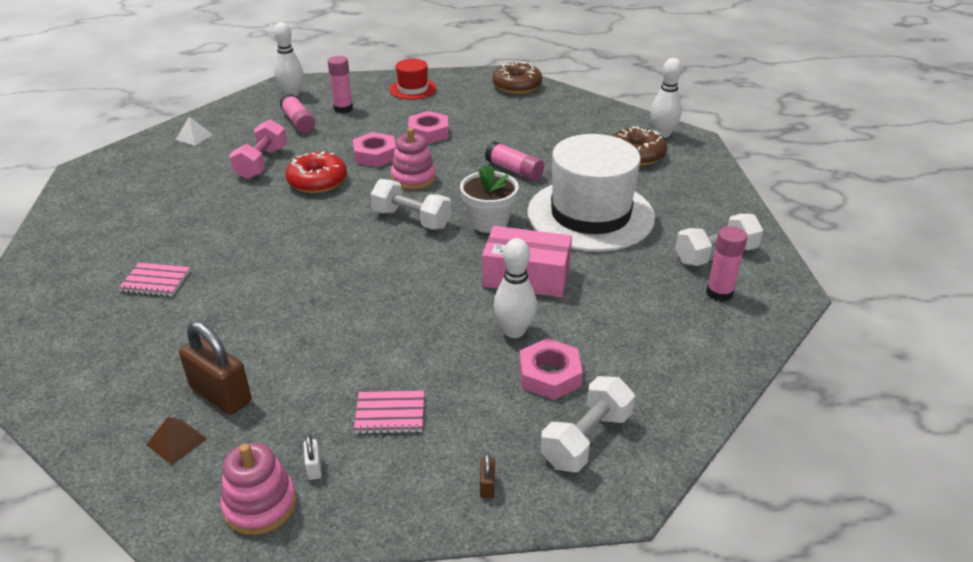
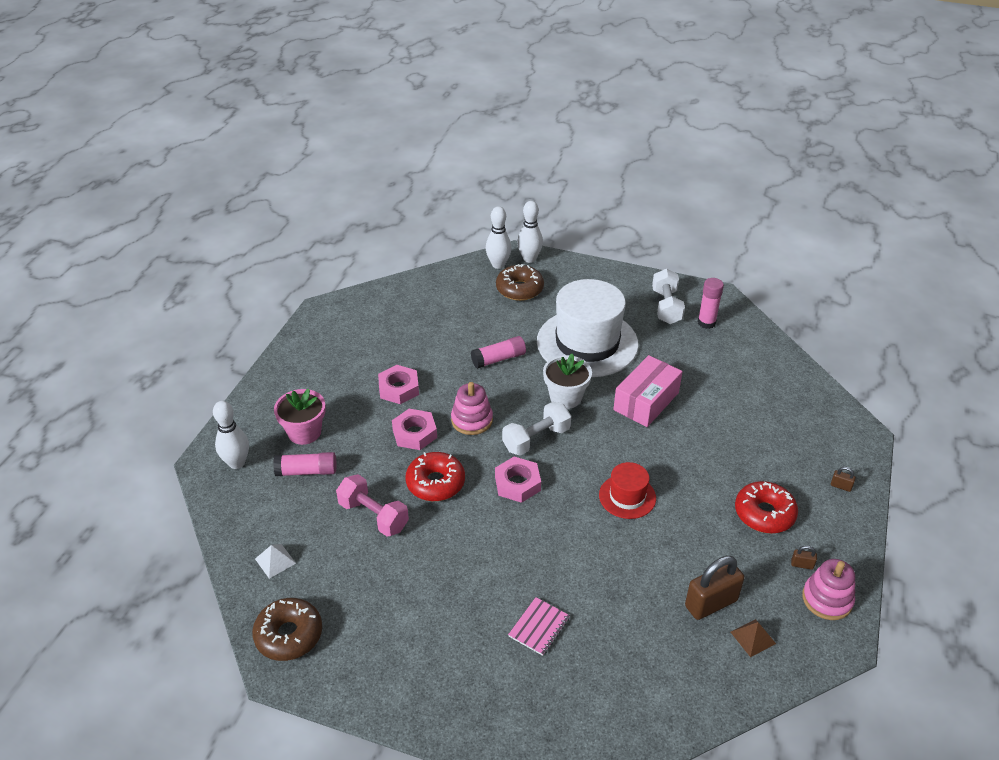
camera: 65 degrees left, 5 degrees up
(314, 467) = (802, 564): white padlock -> brown padlock
(343, 109) = (304, 432): pink glue stick -> pink flower pot
(390, 414) = (764, 514): pink notebook -> red donut
(413, 89) = (303, 374): red hat -> red hat (627, 496)
(514, 331) = (704, 428): white bowling pin -> white bowling pin (529, 259)
(517, 86) = (354, 308): brown donut -> brown donut (289, 635)
(549, 375) = (754, 426): pink nut -> pink nut (517, 483)
(586, 439) = (816, 431): white dumbbell -> none

